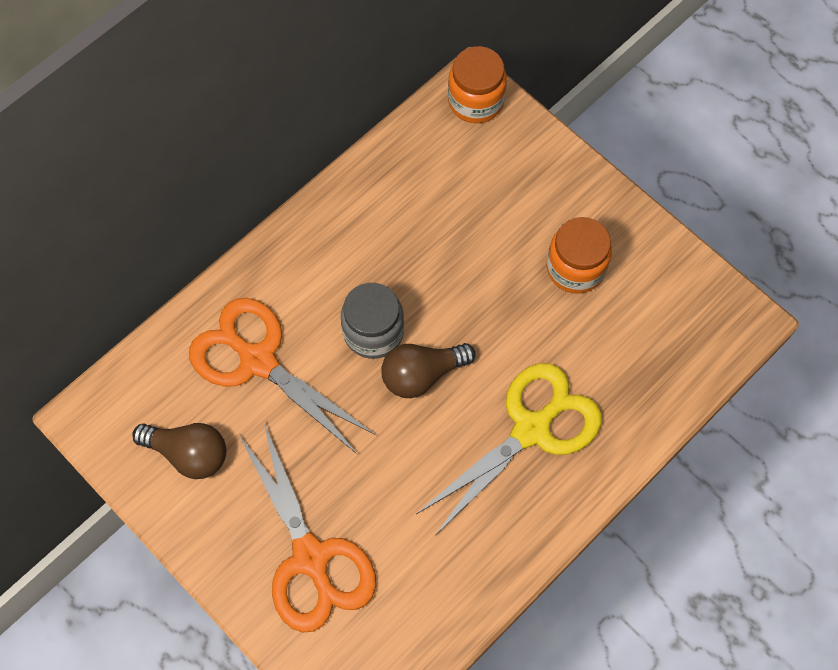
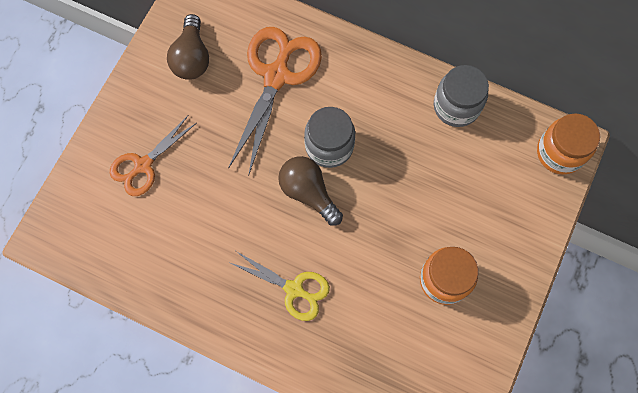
camera: 70 degrees right, 5 degrees up
(310, 558) = (143, 165): orange scissors -> orange scissors, size x0.61
(380, 180) = (456, 106): none -> grey jar
(532, 429) = (294, 289): yellow scissors -> yellow scissors, size x0.61

